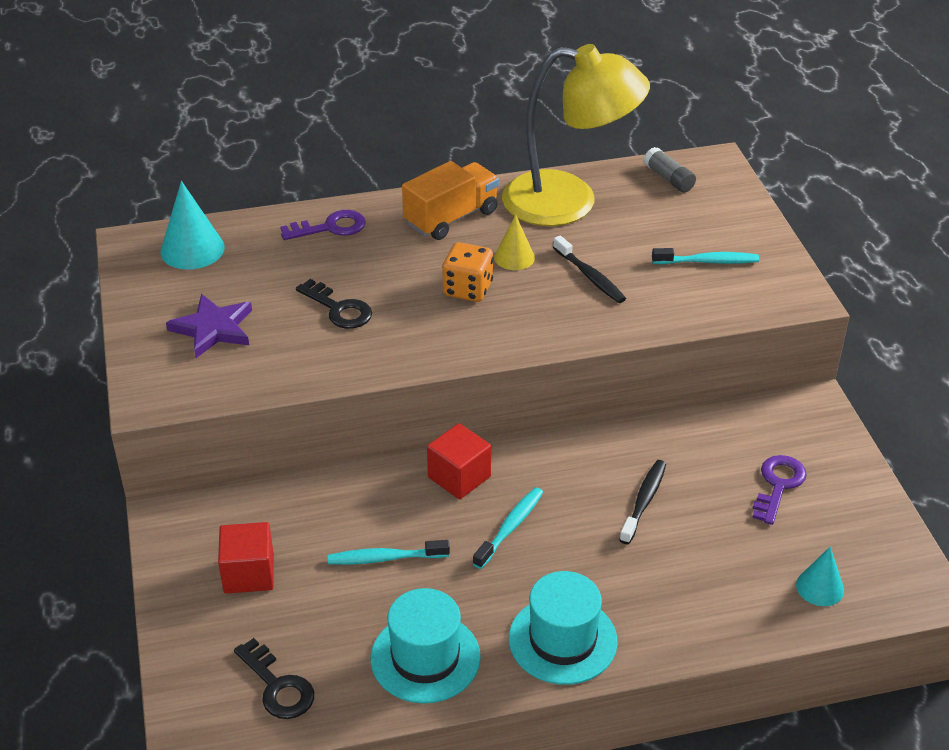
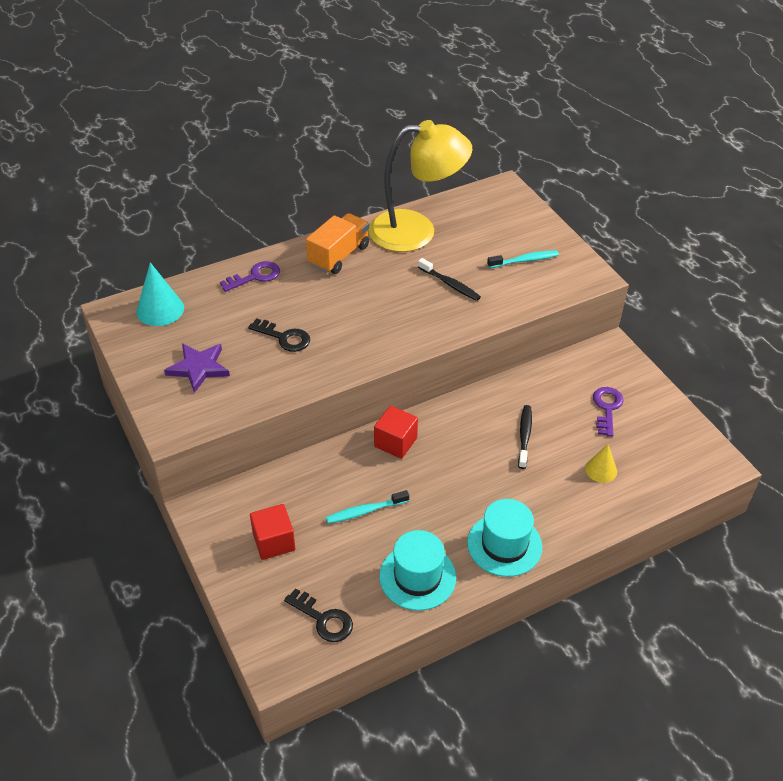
camera: 15 degrees left, 5 degrees up
(468, 289) = (369, 307): orange dice -> none
(510, 527) = (442, 472): turquoise toothbrush -> none
(514, 257) = (393, 278): yellow cone -> yellow cone (601, 470)
(668, 178) = (477, 203): grey glue stick -> none
(820, 587) = (656, 474): turquoise cone -> none

